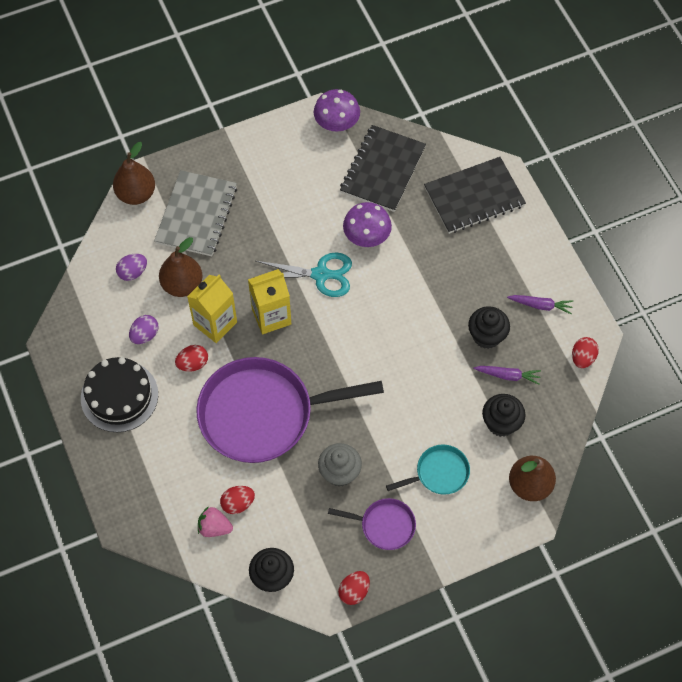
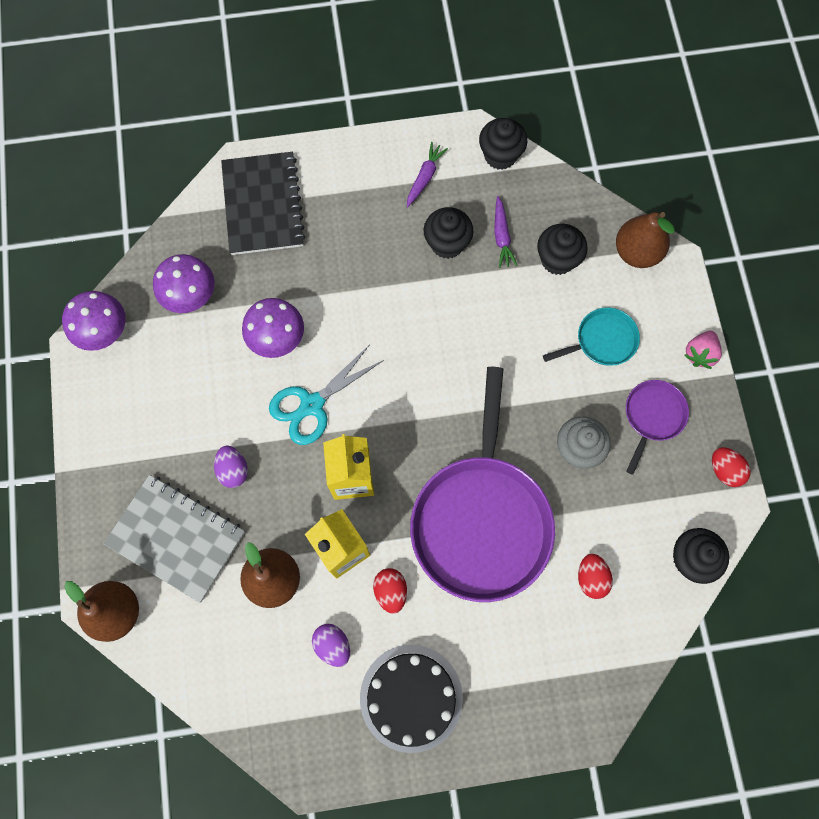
camera: 75 degrees left, 10 degrees up
(133, 272) = (235, 642): purple egg -> purple egg (233, 470)
(214, 527) = (616, 613): pink strawberry -> pink strawberry (699, 354)
(320, 274) = (312, 405): turquoise scissors -> turquoise scissors turned 150 degrees counterclockwise
(382, 170) = (190, 295): black notebook -> purple mushroom
(439, 473) = (602, 341): turquoise pan -> turquoise pan turned 75 degrees clockwise
(508, 375) = (501, 236): purple carrot -> purple carrot turned 150 degrees clockwise
(582, 358) = (500, 155): red egg -> black cupcake

